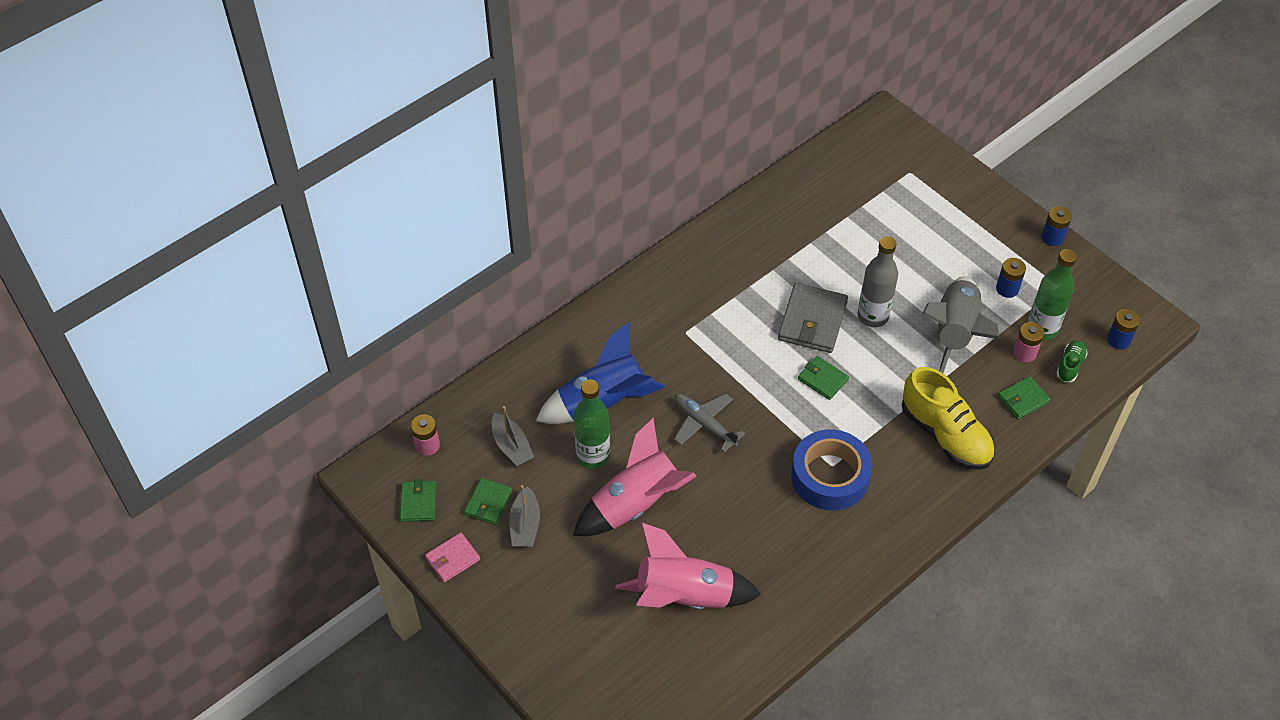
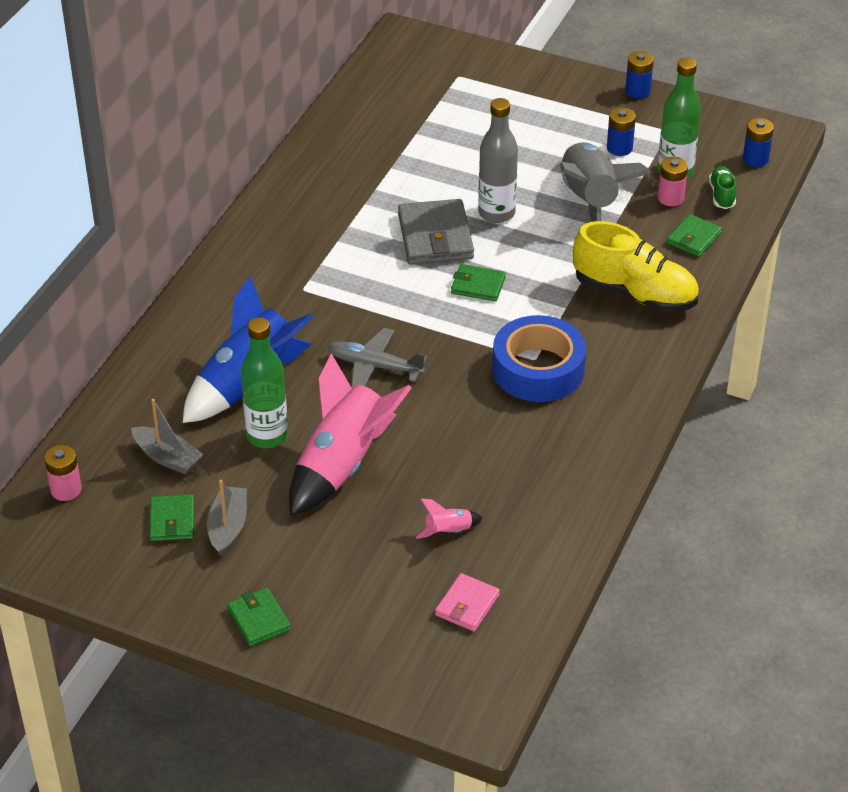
camera: 25 degrees left, 10 degrees down
(418, 502) = (88, 548): green wallet -> green wallet (259, 619)
(452, 559) = (161, 588): pink wallet -> pink wallet (467, 605)
(525, 525) = (228, 527): grey boat -> grey boat turned 150 degrees counterclockwise
(684, 596) = (448, 531): pink rocket -> pink rocket, size x0.41

